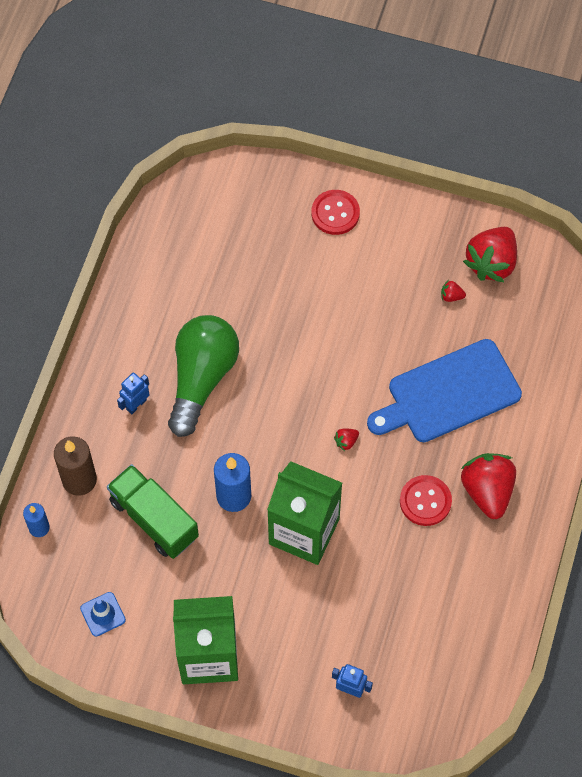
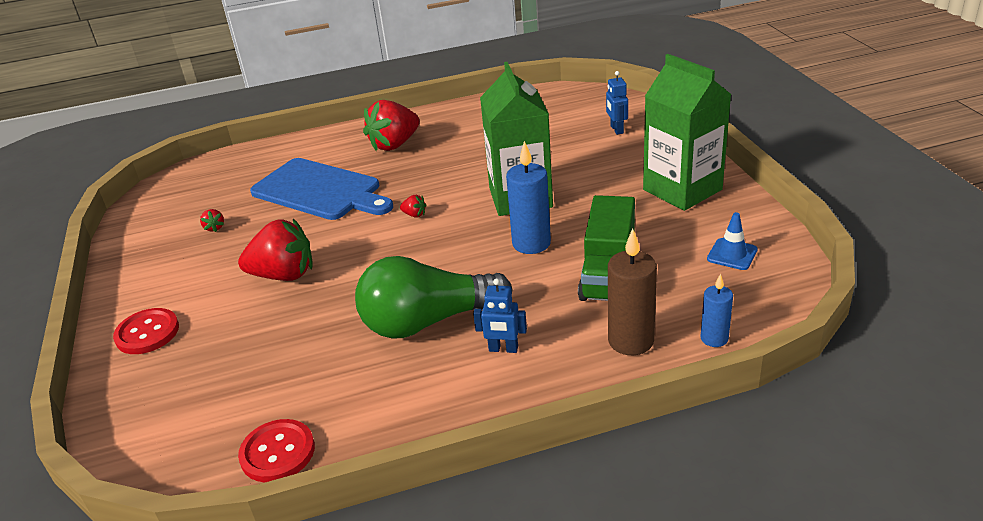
camera: 120 degrees left, 30 degrees down
(425, 501) = (431, 162): red button -> red button (277, 452)
(491, 263) = (163, 223): red strawberry -> red strawberry (284, 275)

